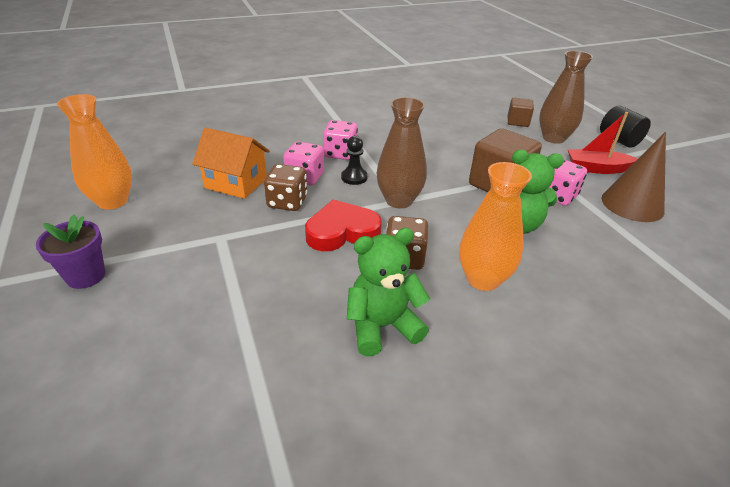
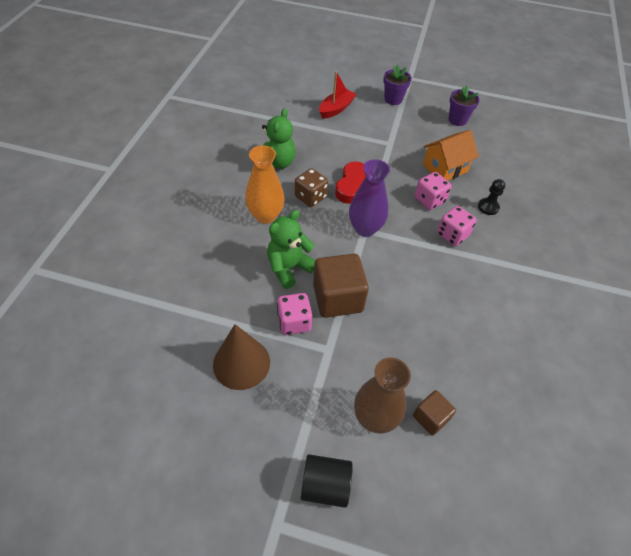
camera: 125 degrees right, 15 degrees up
(112, 201) = (457, 120): orange vase -> purple flower pot
(287, 202) = (404, 179): brown dice -> none
(354, 177) = (411, 223): black pawn -> black pawn (488, 207)
(399, 200) = (365, 229): brown vase -> purple vase
(596, 168) = (301, 395): red boat -> red boat (336, 109)

